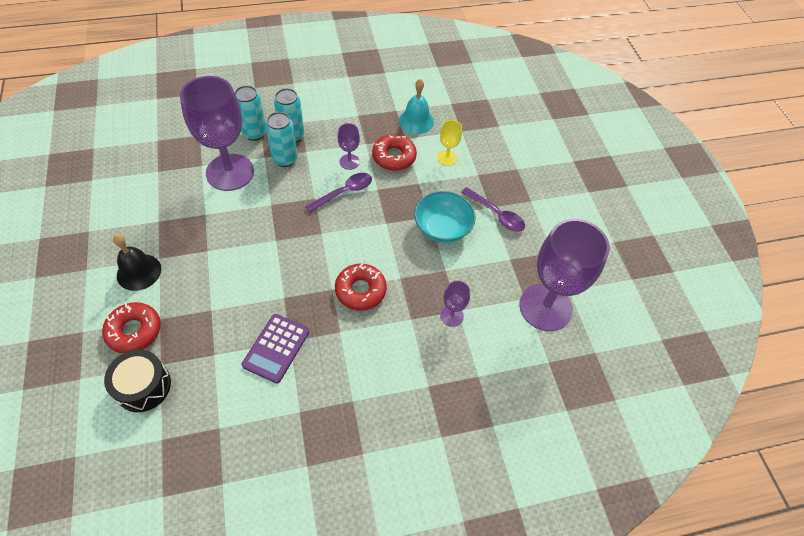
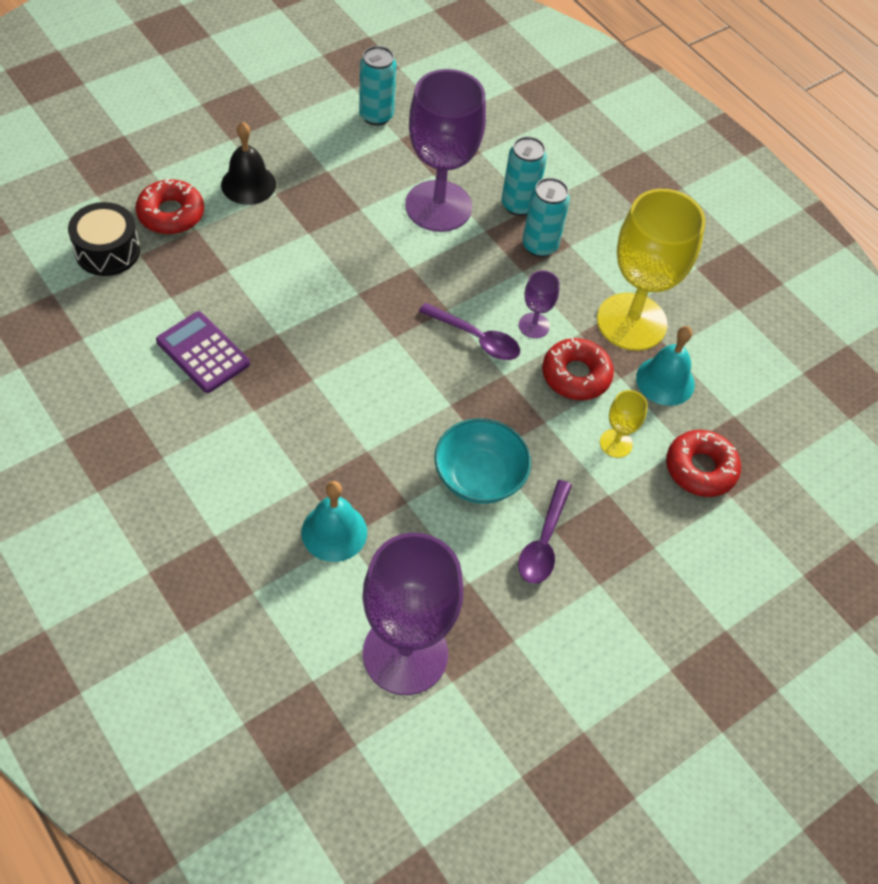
camera: 65 degrees right, 0 degrees up
(276, 348) = (203, 353): purple calculator -> purple calculator turned 45 degrees clockwise
(285, 159) = (494, 253): turquoise can -> turquoise can (376, 116)
(360, 290) = (325, 411): red donut -> red donut (700, 469)
(370, 118) = (631, 322): none -> yellow goblet
(451, 316) = (334, 532): purple goblet -> turquoise bell

